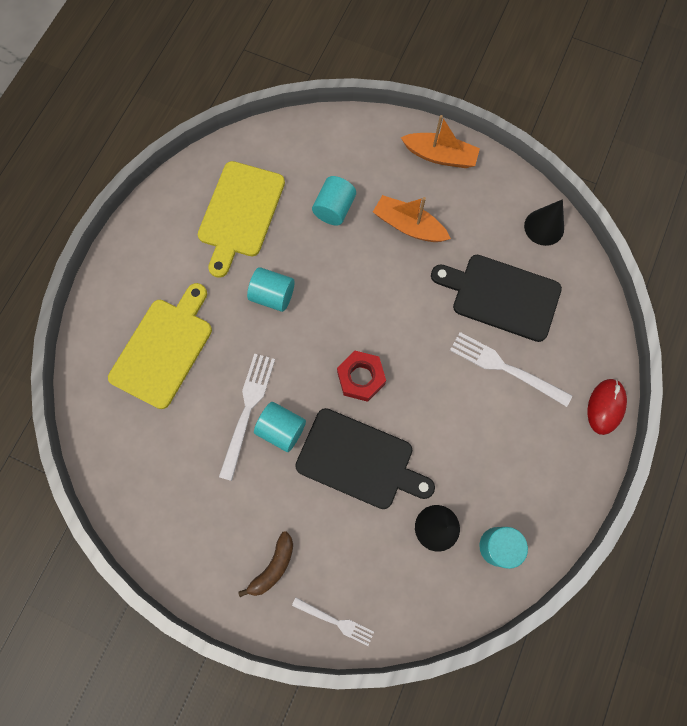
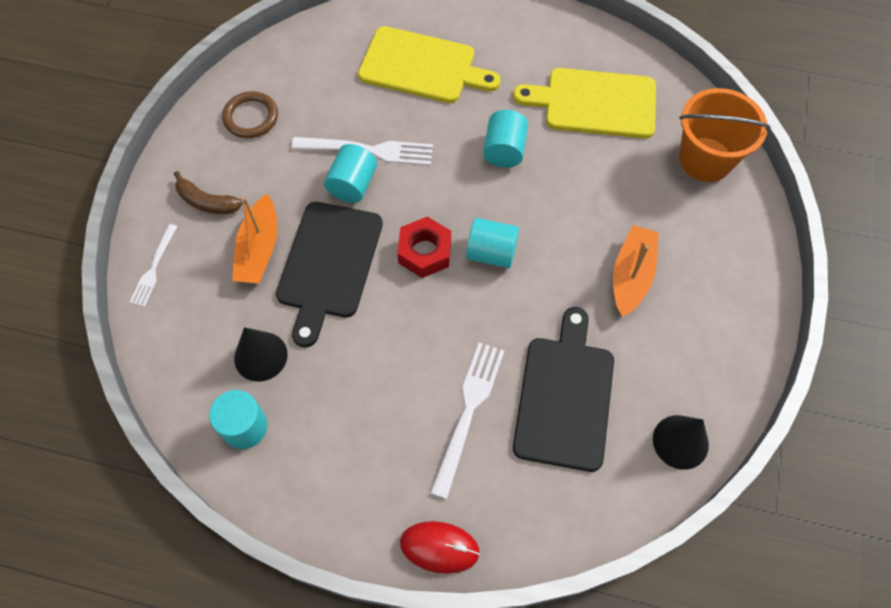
camera: 80 degrees right, 10 degrees down
(184, 517) = (251, 117): none -> brown ring
(314, 146) = (705, 159): none -> orange bucket
(334, 209) = (629, 193): turquoise cylinder -> turquoise cylinder (491, 253)
(440, 156) = (742, 299): orange boat -> orange boat (259, 249)

